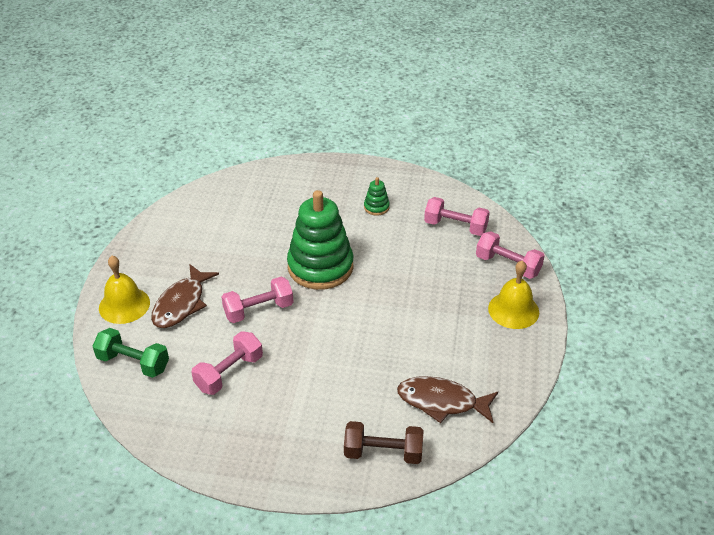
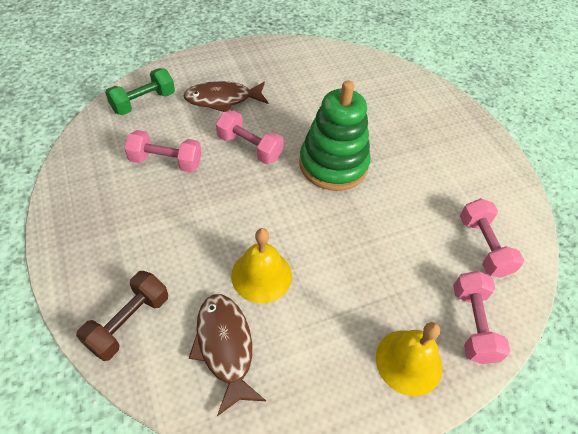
camera: 55 degrees right, 10 degrees up
(124, 305) = (199, 71): yellow bell -> yellow bell (261, 275)
(133, 363) = (143, 102): green dumbbell -> green dumbbell turned 60 degrees clockwise
(376, 207) = (446, 170): green stacking toy -> none
(383, 453) = (129, 322): brown dumbbell -> brown dumbbell turned 60 degrees clockwise

